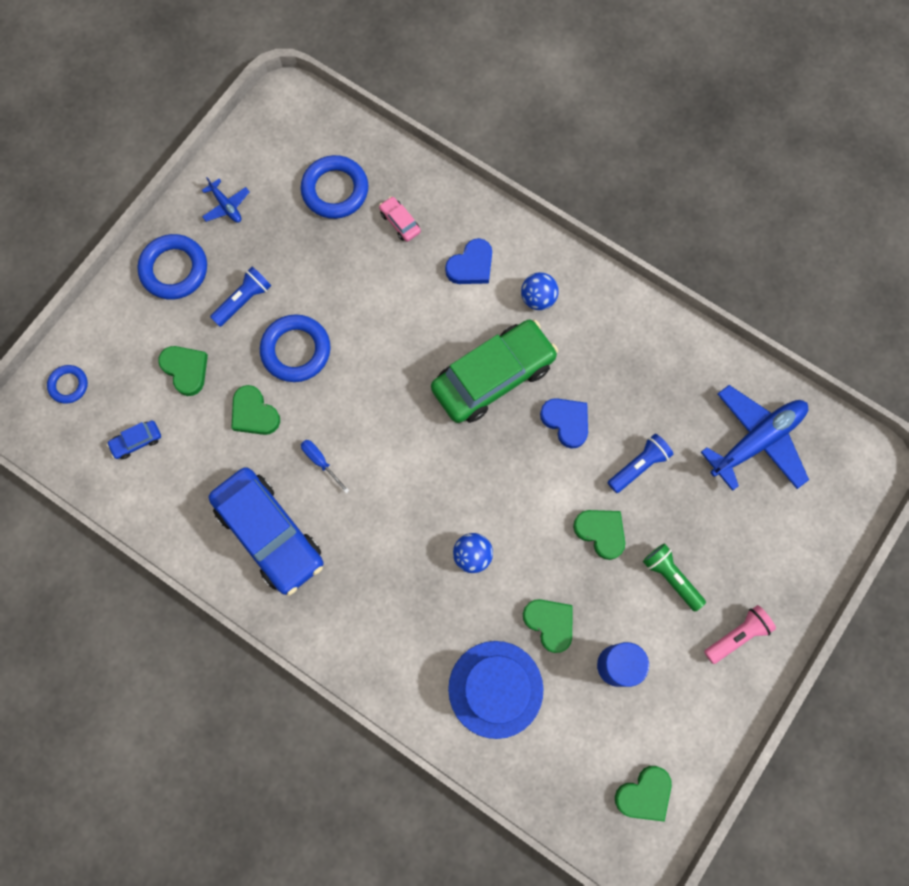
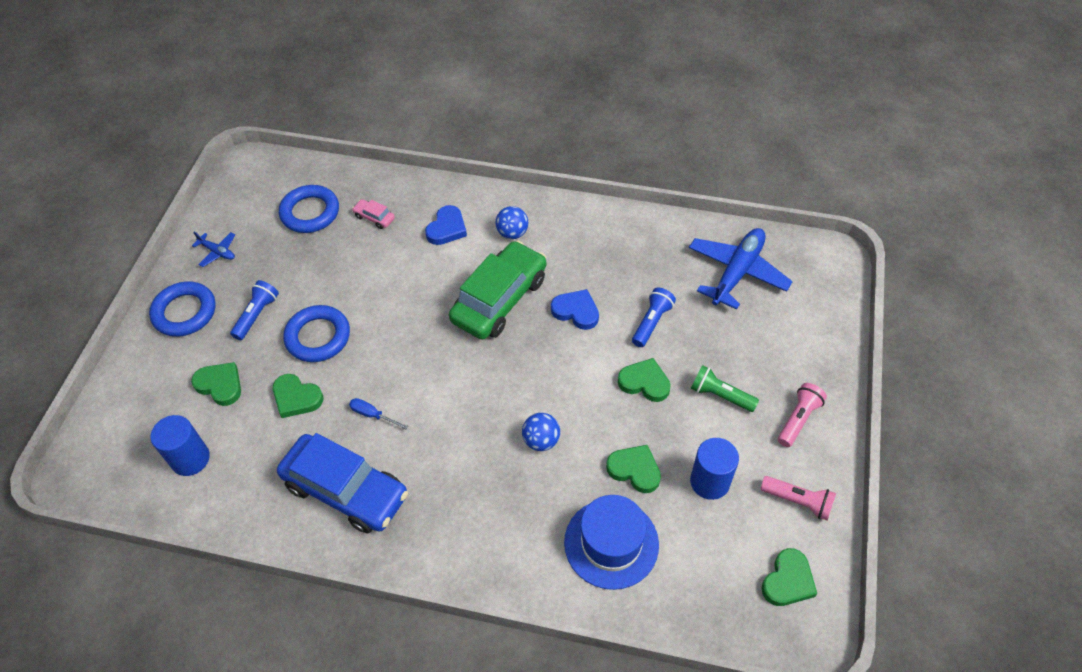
camera: 20 degrees left, 20 degrees down
(68, 385) = (109, 435): blue ring -> none
(137, 441) = (190, 459): blue car -> blue cylinder
(694, 721) = (798, 501): none -> pink flashlight

